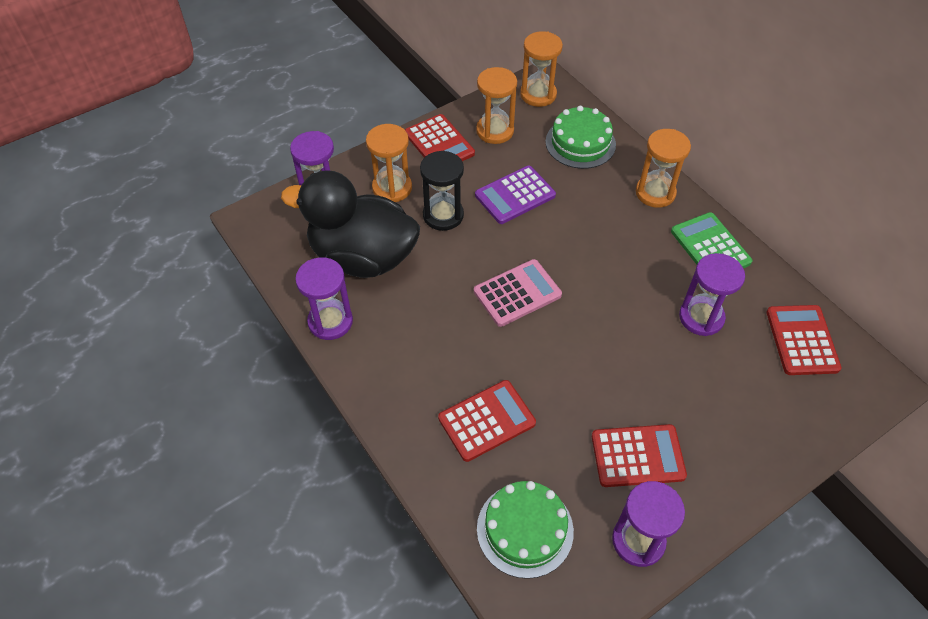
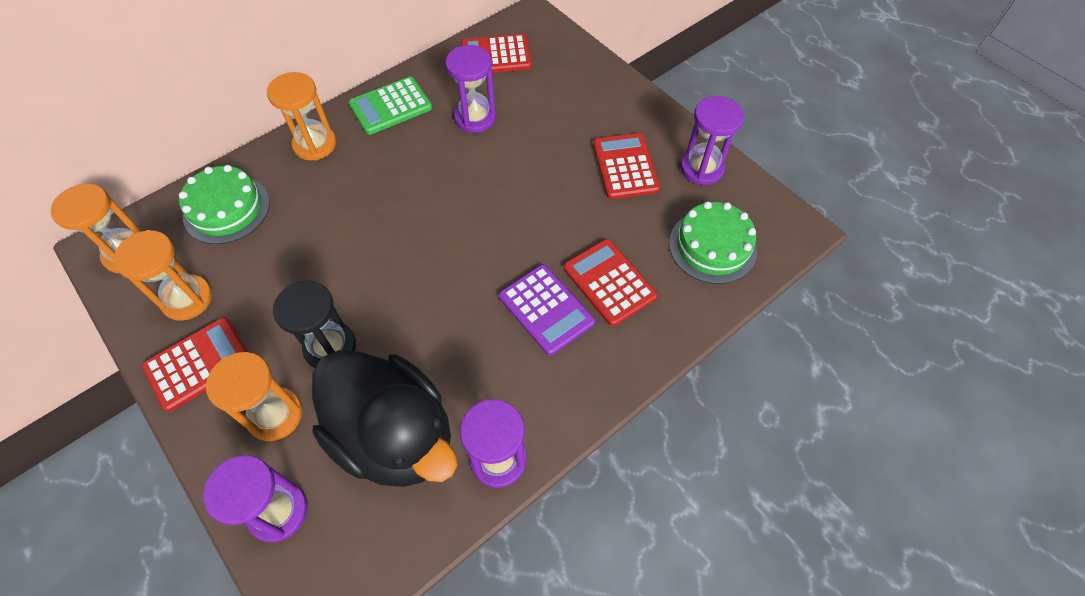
camera: 95 degrees left, 5 degrees up
(362, 257) = (395, 436): black duck -> black duck turned 60 degrees counterclockwise
(515, 195) = (305, 271): purple calculator -> purple calculator (546, 309)
(517, 293) = (450, 263): pink calculator -> none

